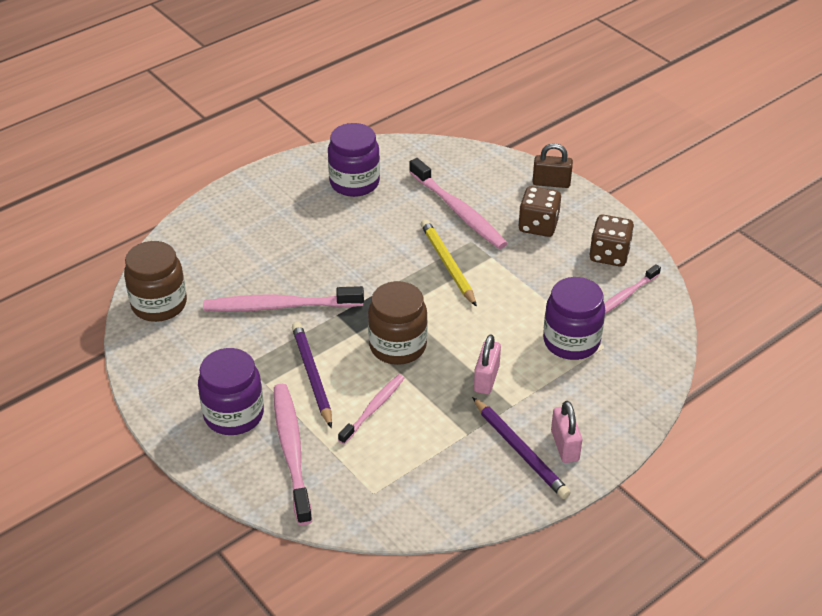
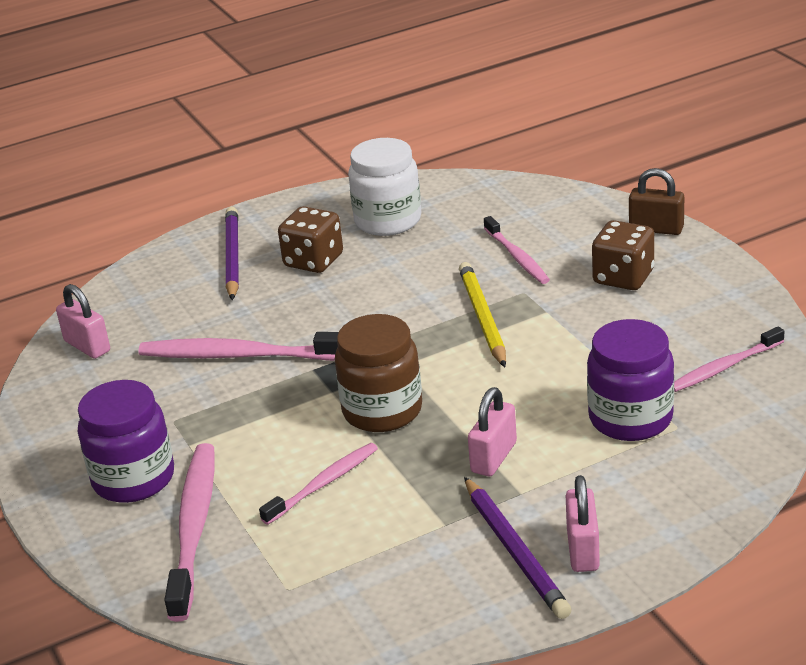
camera: 15 degrees right, 10 degrees down
(159, 304) = (87, 346): brown jar -> pink padlock
(312, 375) = (254, 438): purple pencil -> purple pencil (232, 256)
(354, 183) = (388, 221): purple jar -> white jar
(458, 211) = (517, 257): pink toothbrush -> pink toothbrush, size x0.61
(609, 255) = (716, 316): brown dice -> brown dice (313, 261)

